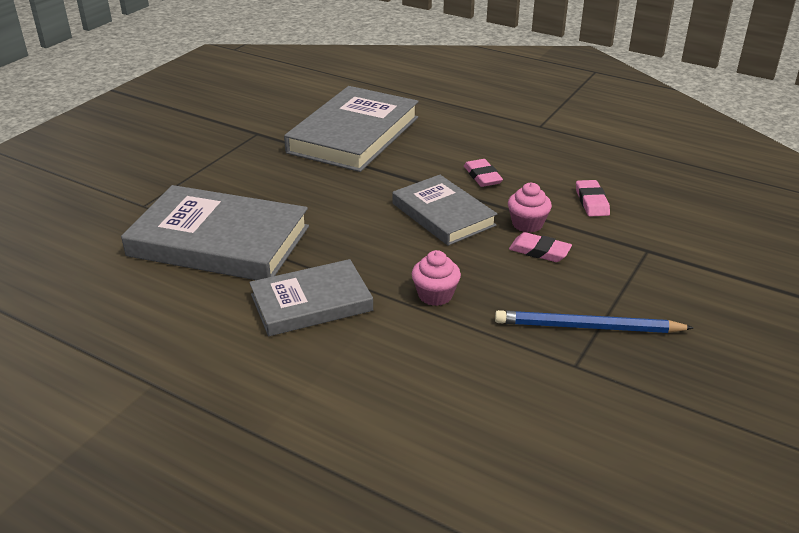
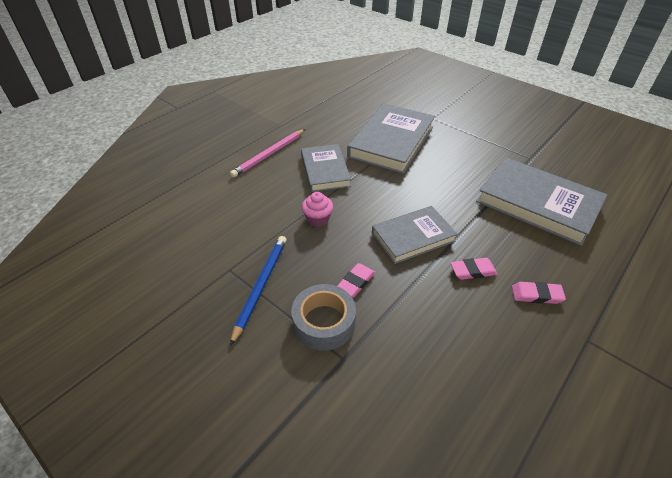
camera: 100 degrees right, 10 degrees up
(268, 380) = (269, 154): none -> pink pencil
(527, 224) = (394, 284): pink cupcake -> none
(592, 202) = (427, 340): pink eraser -> pink eraser (536, 295)
(611, 268) = (324, 322): none -> grey tape

